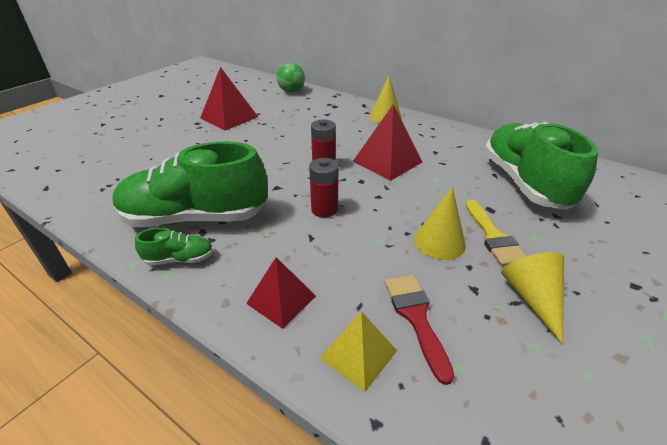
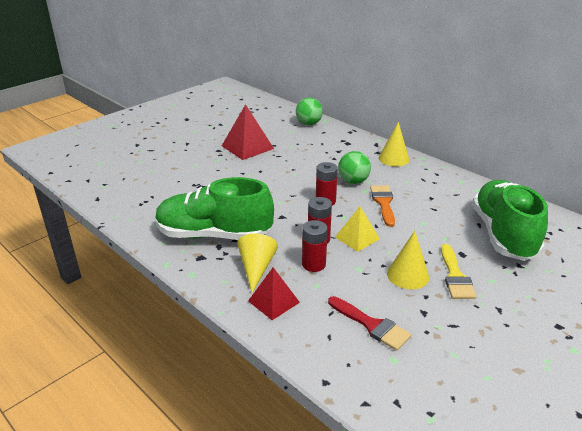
camera: 10 degrees right, 5 degrees down
(180, 259) = (201, 265): green shoe -> none
(324, 241) = (313, 264): none -> red battery
(349, 142) = (353, 181): none -> green ball
(358, 354) = (322, 342): yellow pyramid -> yellow pyramid (357, 238)
(387, 161) = (383, 203): red pyramid -> orange brush
(416, 317) = (371, 325): red brush -> red brush turned 135 degrees clockwise
(532, 298) = (468, 324): yellow cone -> yellow cone (256, 268)

